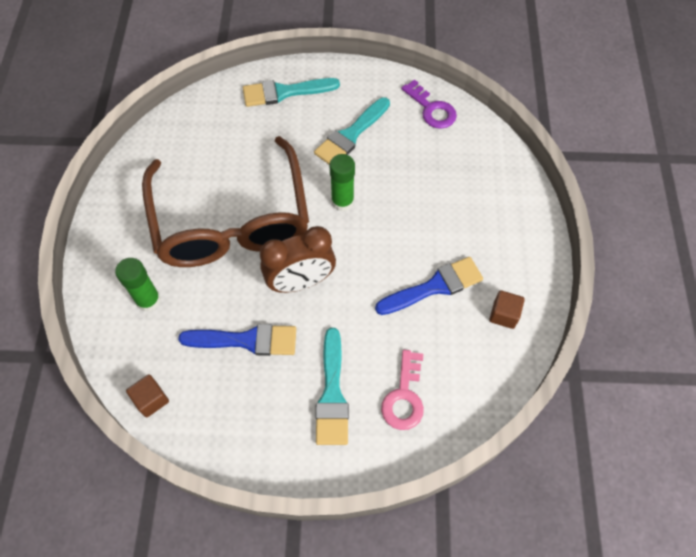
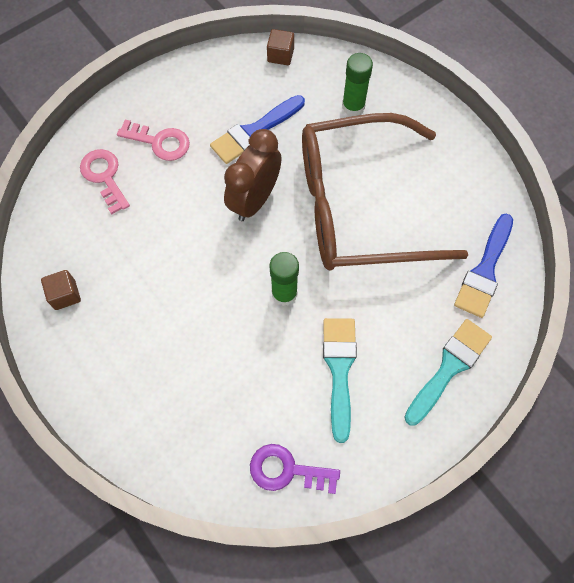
camera: 140 degrees right, 5 degrees up
(231, 220) = (360, 206): brown glasses -> brown glasses turned 45 degrees counterclockwise
(332, 394) = (159, 142): turquoise brush -> pink key
(434, 287) = (141, 276): blue brush -> blue brush (484, 270)

